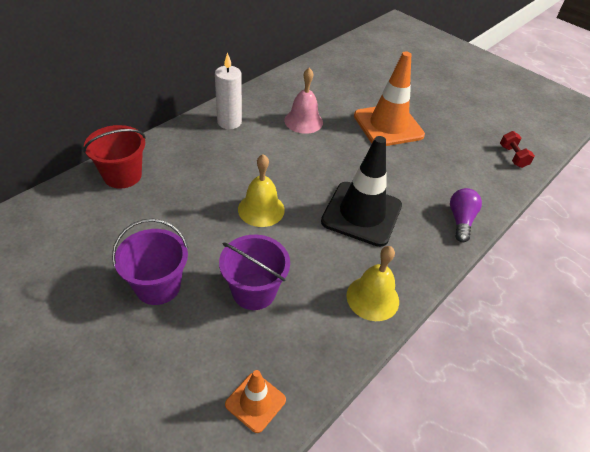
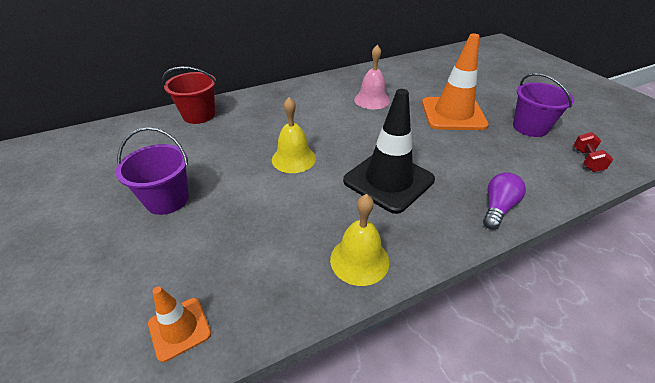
camera: 25 degrees right, 5 degrees down
(229, 122) = (307, 92): white candle -> none
(254, 291) = (245, 224): purple bucket -> purple bucket (530, 127)

